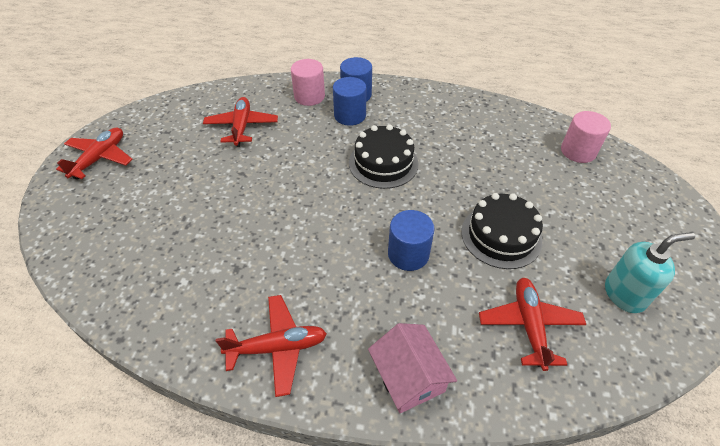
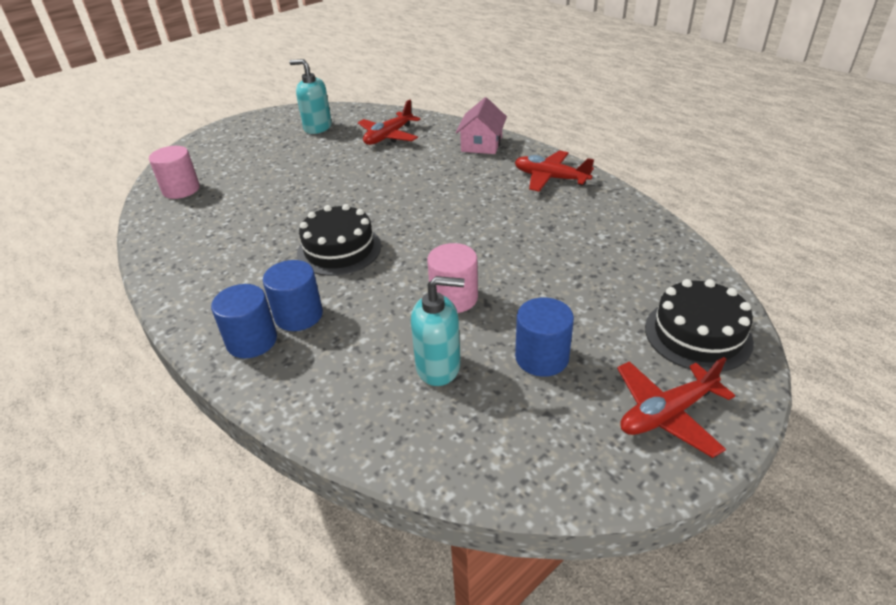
camera: 140 degrees left, 10 degrees down
(242, 127) = (439, 367): red plane -> turquoise soap dispenser
(309, 96) = (307, 371): pink cylinder -> pink cylinder (454, 298)
(408, 254) = (410, 186): blue cylinder -> blue cylinder (542, 357)
(501, 236) = (334, 171): black cake -> black cake (698, 334)

